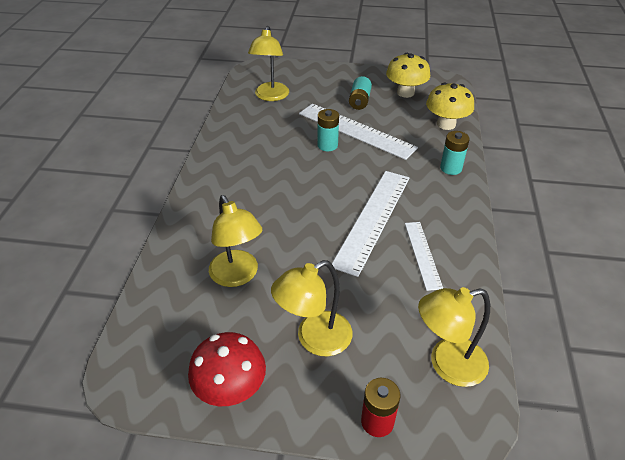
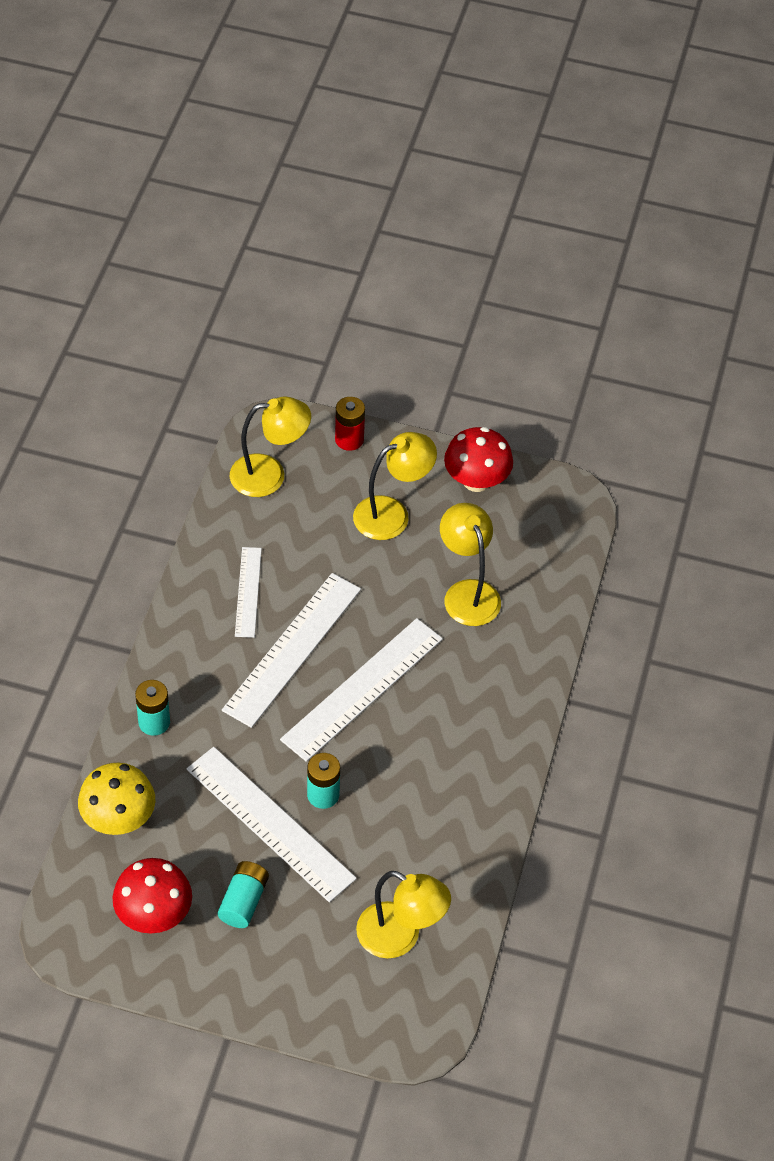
camera: 175 degrees left, 10 degrees up
(270, 96) = (400, 937): yellow lamp -> yellow lamp turned 105 degrees clockwise
(314, 201) = (362, 689): none -> white ruler
(405, 93) = (154, 914): yellow mushroom -> red mushroom

